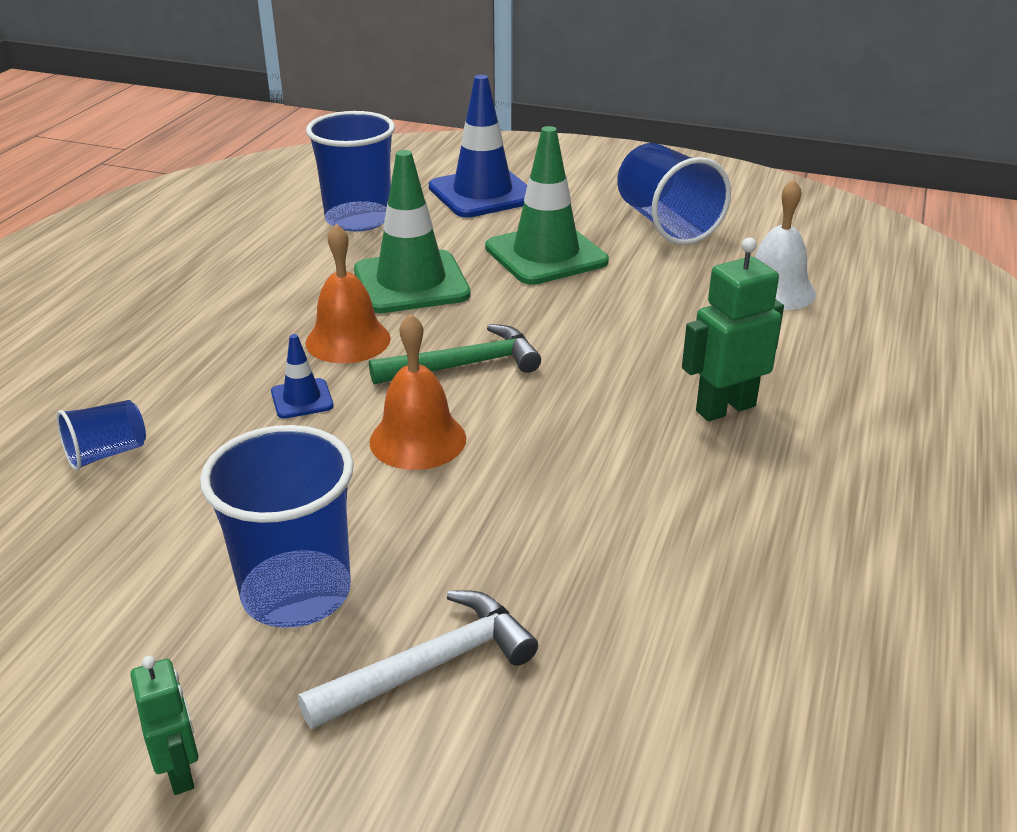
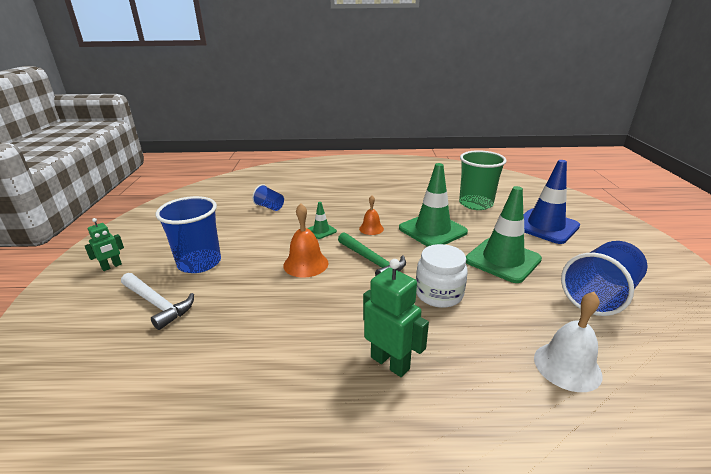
camera: 70 degrees right, 5 degrees down
(302, 399) = (321, 231): blue traffic cone -> green traffic cone
(348, 340) = (371, 228): orange bell -> orange bell, size x0.63
(358, 219) = (475, 204): blue cup -> green cup
(596, 329) = (439, 294): none -> white jar

